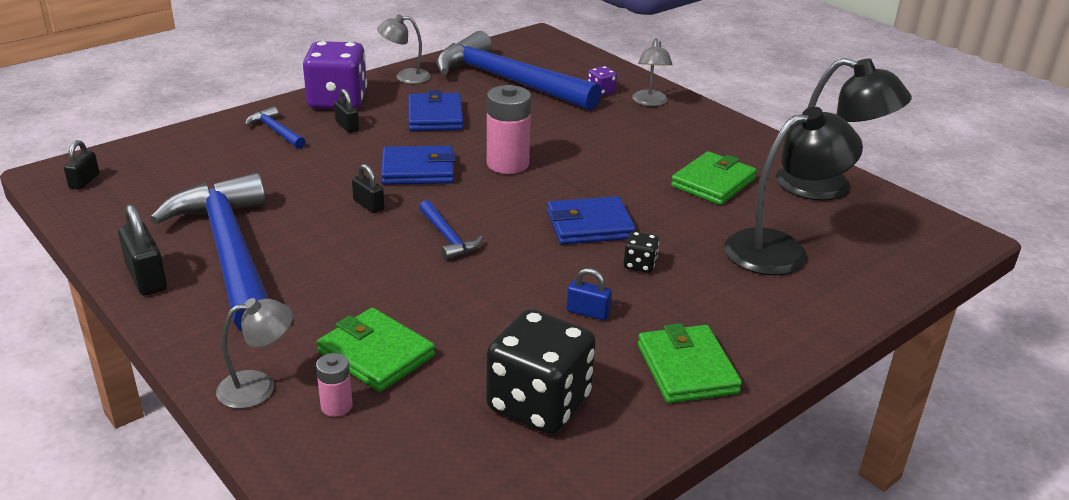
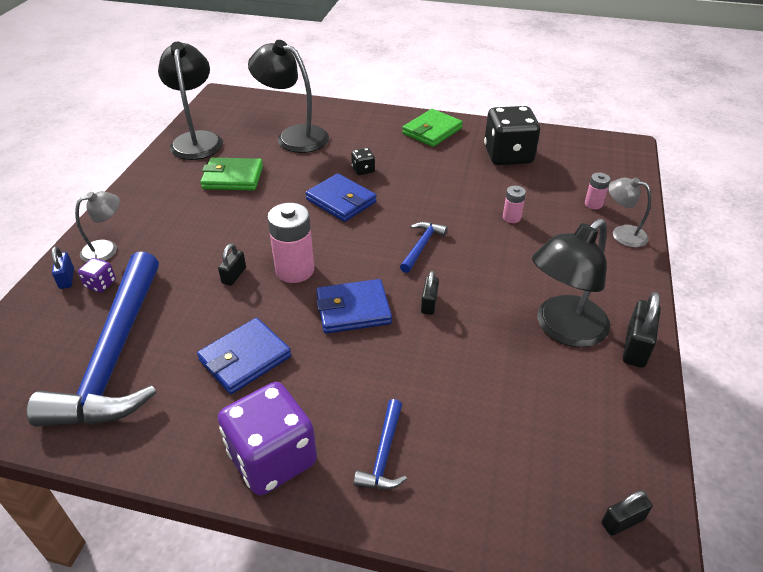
camera: 125 degrees left, 10 degrees up
(229, 253) = (563, 329): blue hammer -> black lamp
(347, 126) = (322, 407): black padlock -> black padlock (234, 275)
(376, 354) = (548, 213): green wallet -> none
(405, 77) = (161, 444): grey lamp -> none
(408, 320) = (511, 217): none -> pink battery
(418, 170) = (353, 309): blue wallet -> blue wallet turned 60 degrees counterclockwise
(588, 312) = (427, 169): blue padlock -> blue padlock (67, 278)

